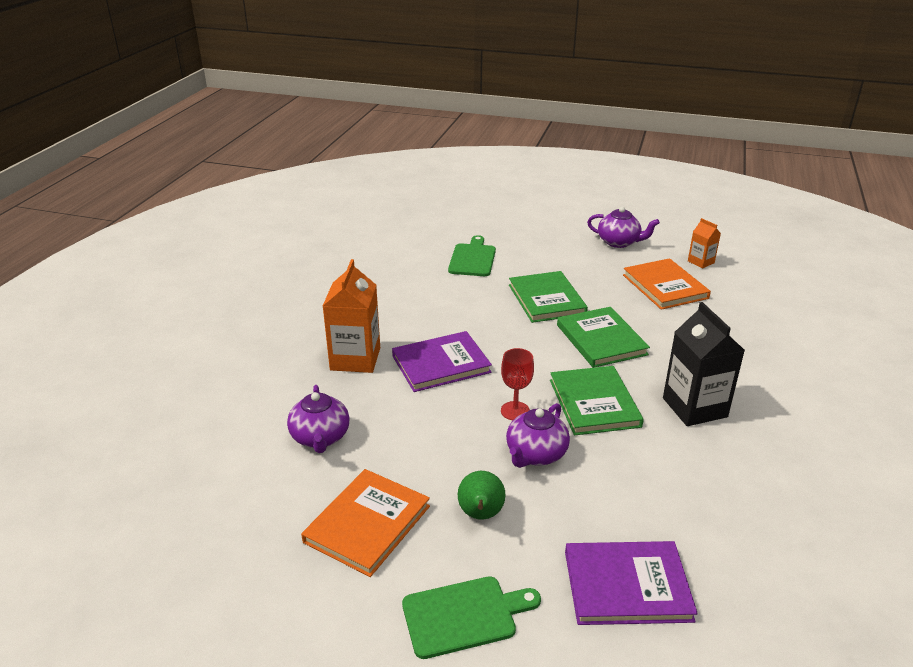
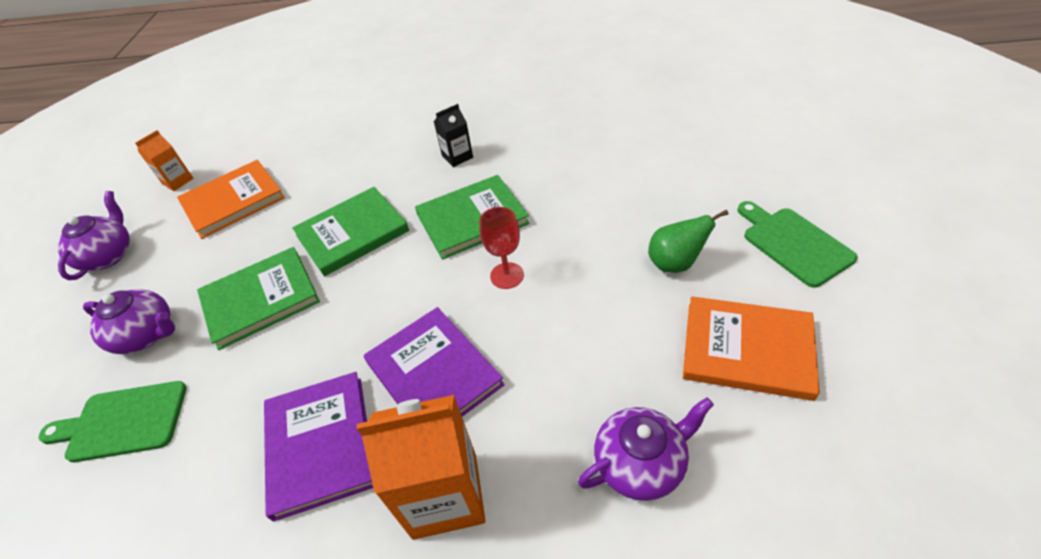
camera: 100 degrees left, 15 degrees up
(535, 454) = (570, 244): purple teapot -> purple teapot (146, 335)
(627, 586) = (693, 164): purple book -> purple book (320, 444)
(694, 407) = (457, 157): black carton -> black carton, size x0.53

